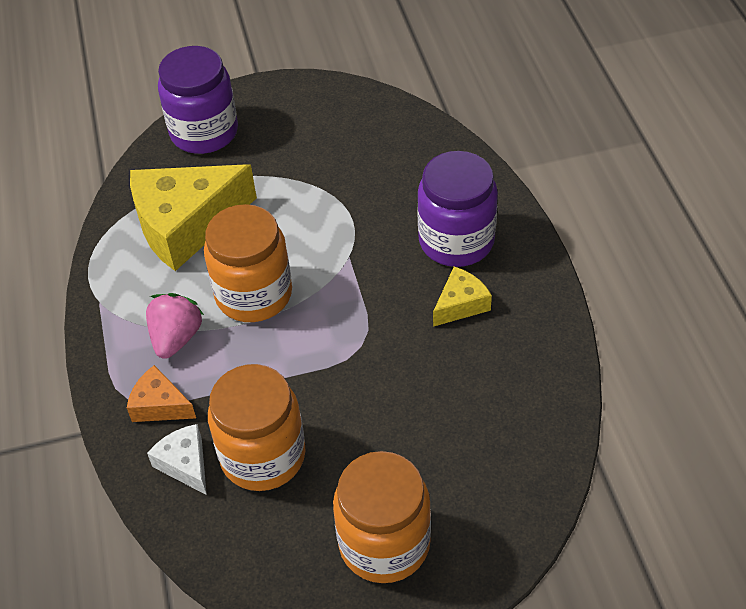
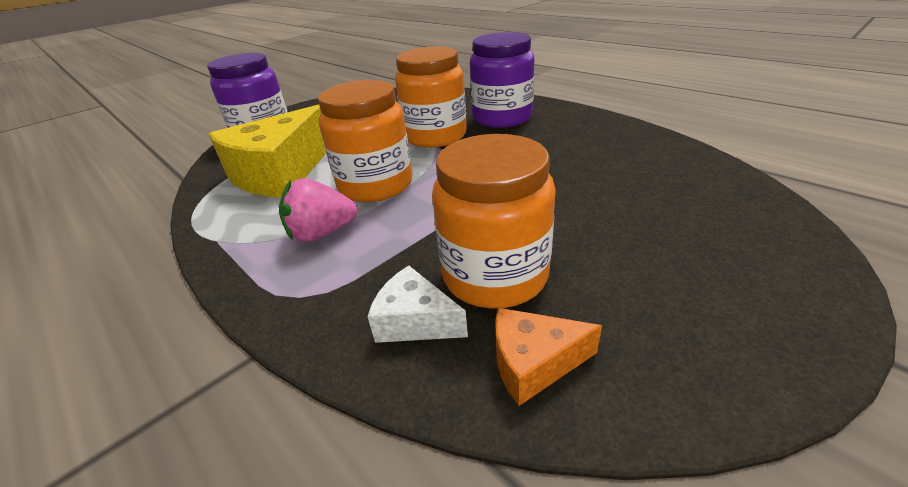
camera: 30 degrees left, 15 degrees down
(160, 405) = (342, 285): orange cheese -> orange cheese (533, 363)
(176, 338) = (322, 233): pink strawberry -> pink strawberry turned 90 degrees counterclockwise
(384, 543) = (700, 283): orange jar -> orange jar (435, 136)
(460, 304) = (544, 137): yellow cheese -> none

